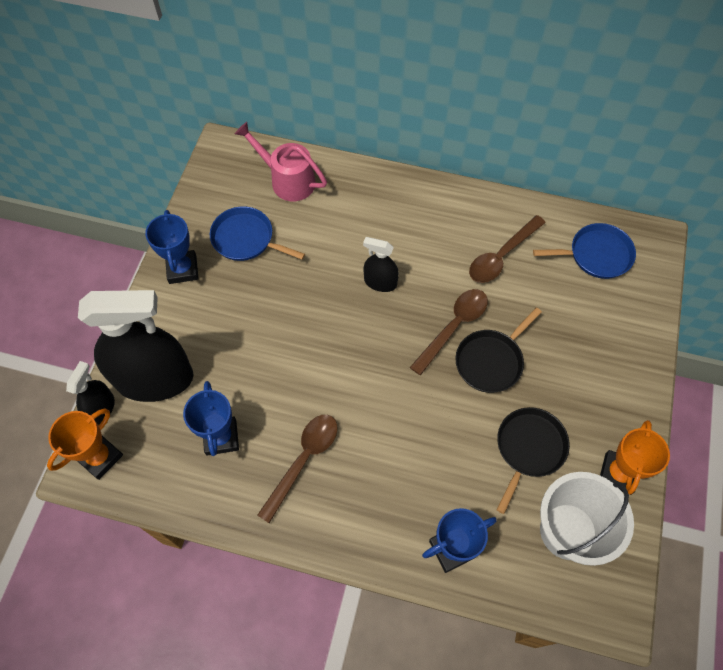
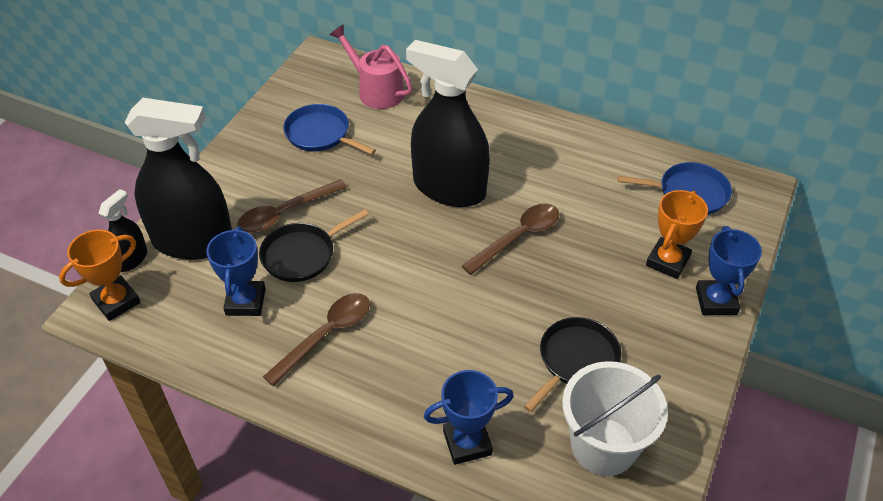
camera: 10 degrees right, 15 degrees down
(182, 269) = (249, 152): blue trophy -> blue trophy (716, 301)
(380, 282) = (449, 188): black spray bottle -> black spray bottle, size x2.15
(491, 361) = (551, 273): black pan -> black pan (302, 255)
(501, 256) = (584, 181): brown spoon -> brown spoon (285, 213)
(617, 473) = (672, 399): orange trophy -> orange trophy (667, 261)

